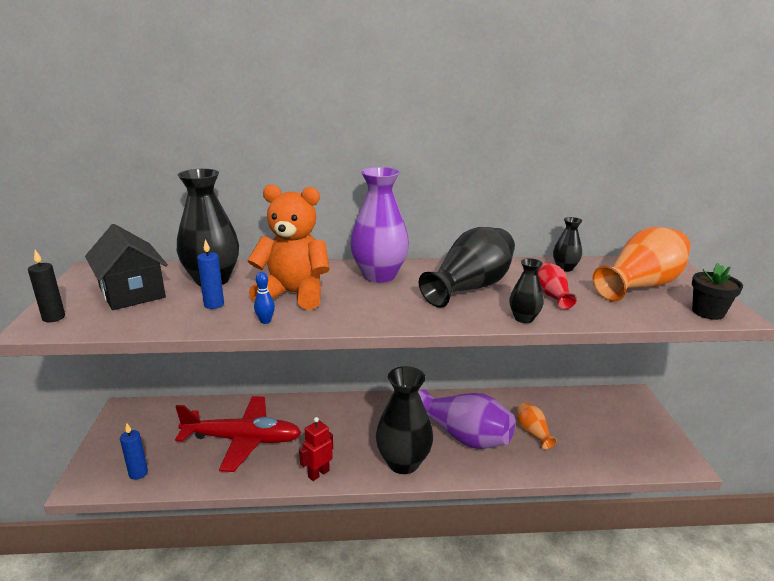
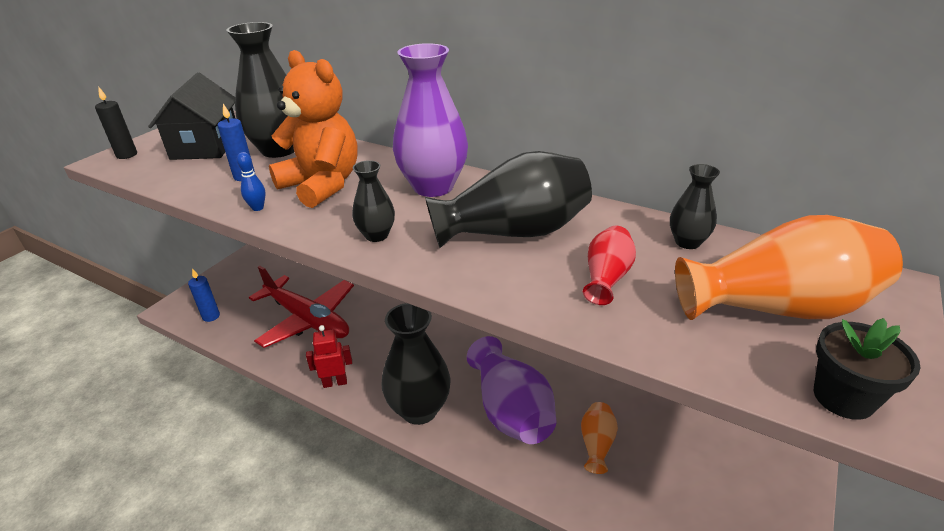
camera: 35 degrees right, 10 degrees up
(524, 318) = (520, 298): black vase -> black vase (376, 235)

